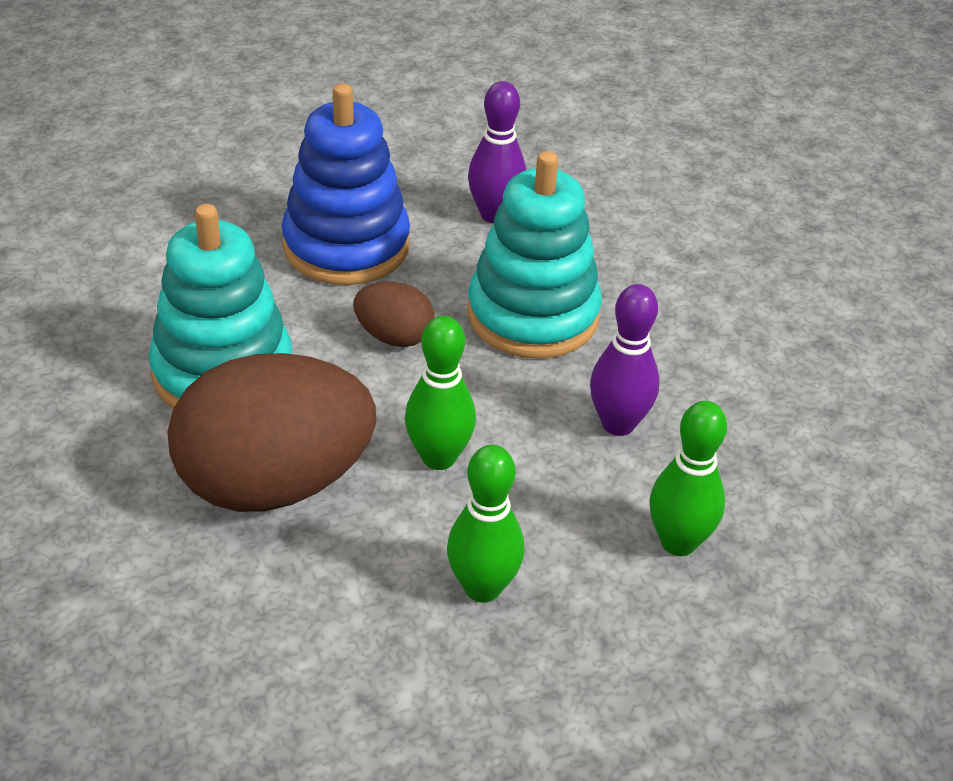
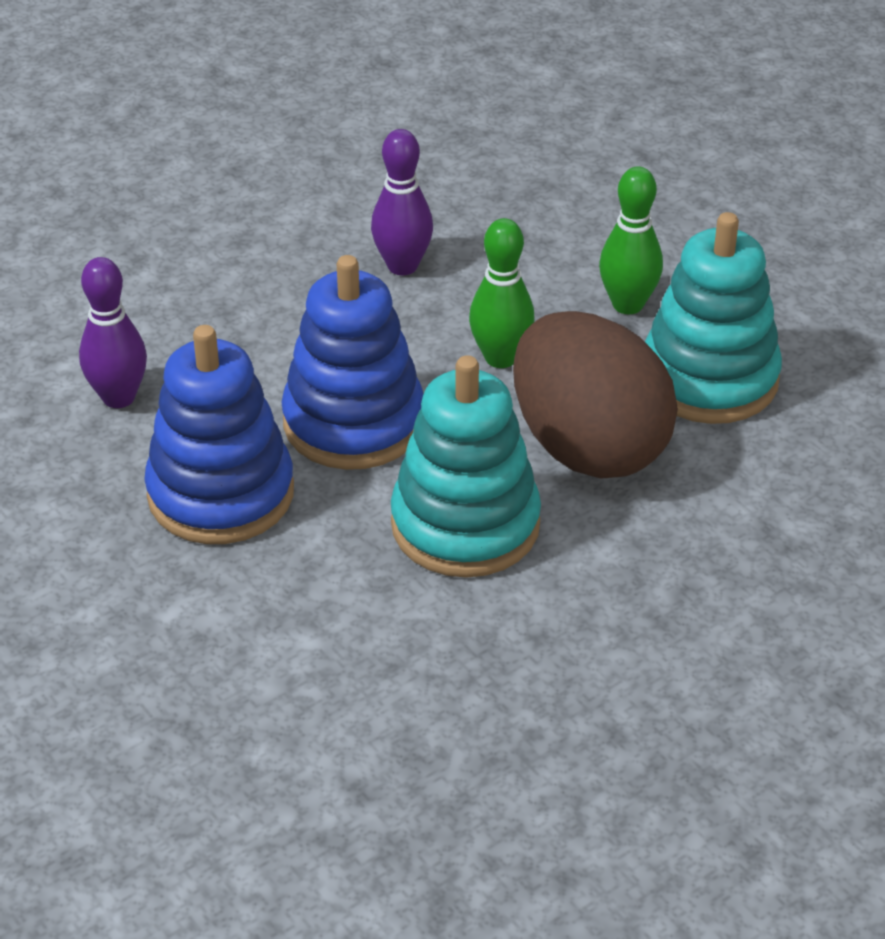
camera: 105 degrees left, 0 degrees up
(394, 337) = (353, 422): brown egg -> blue stacking toy
(533, 315) = (277, 340): turquoise stacking toy -> turquoise stacking toy (709, 378)
(678, 542) = (520, 217): green bowling pin -> none

